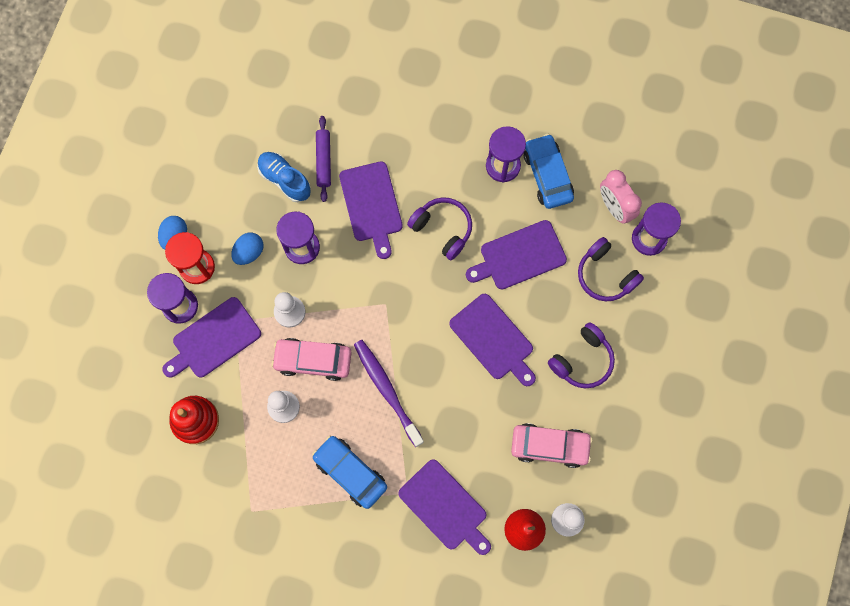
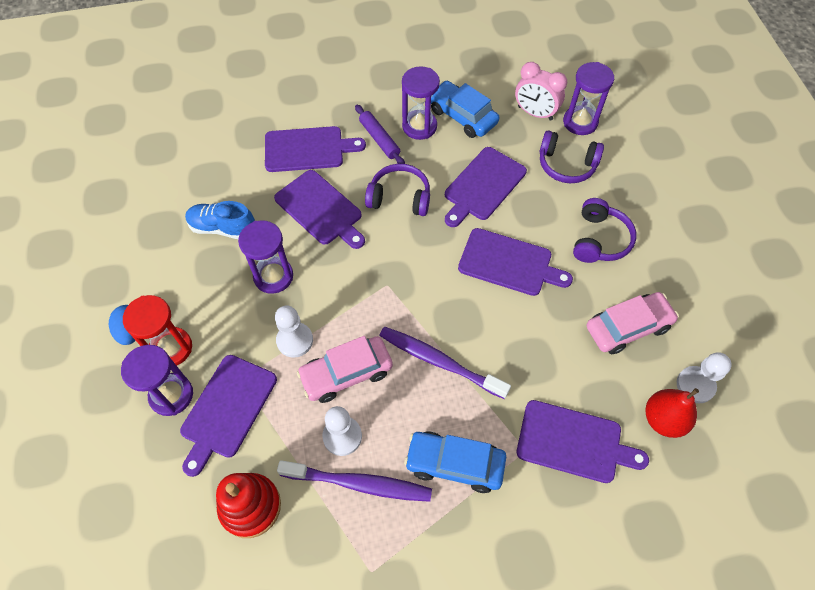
camera: 30 degrees left, 15 degrees down
(249, 252) = (221, 307): blue egg -> none
(276, 447) = (359, 483): none -> purple toothbrush
(323, 161) = (252, 195): purple rolling pin -> purple rolling pin (379, 139)
(393, 138) = (308, 149): none -> purple cutting board

